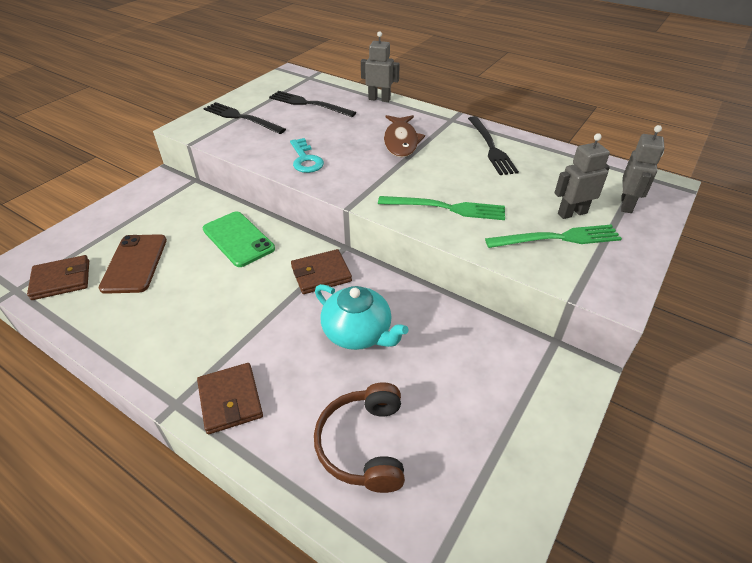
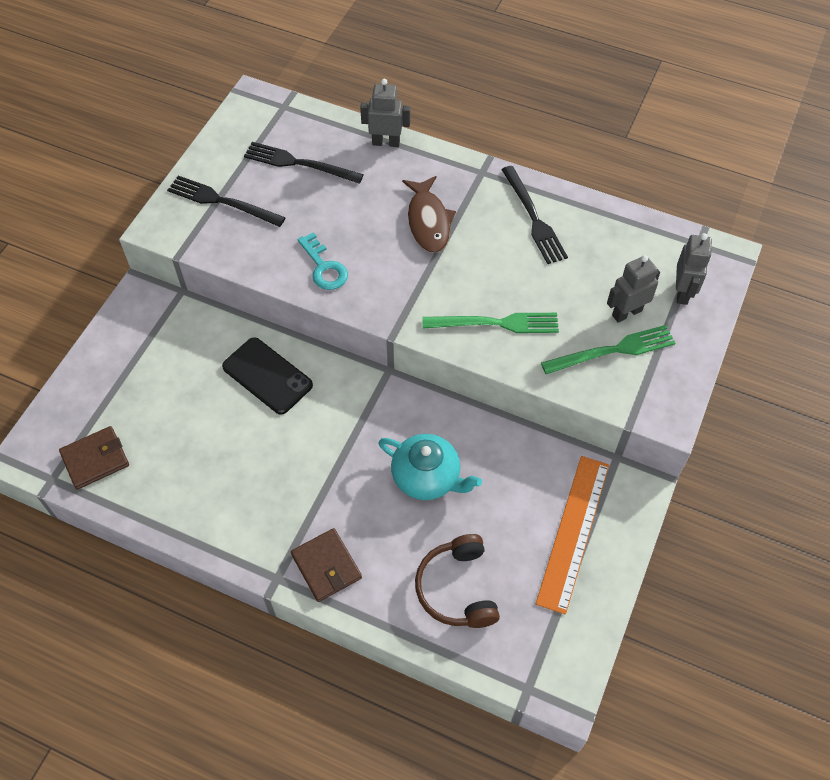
camera: 10 degrees left, 15 degrees up
(134, 263) = (165, 426): brown phone -> none
(238, 239) = (267, 376): green phone -> black phone
(321, 274) = (372, 411): brown wallet -> none
(503, 405) = (573, 532): none -> orange ruler

